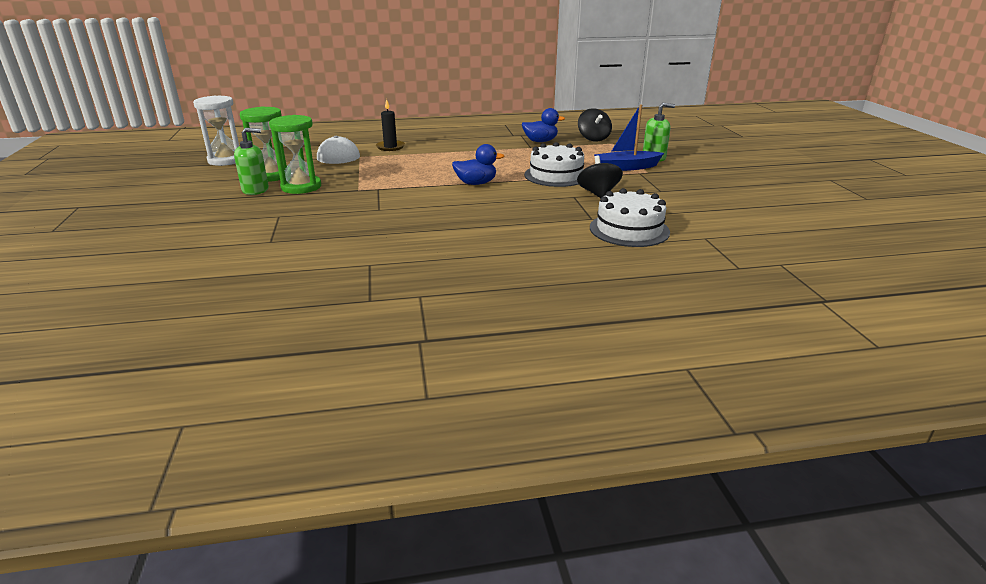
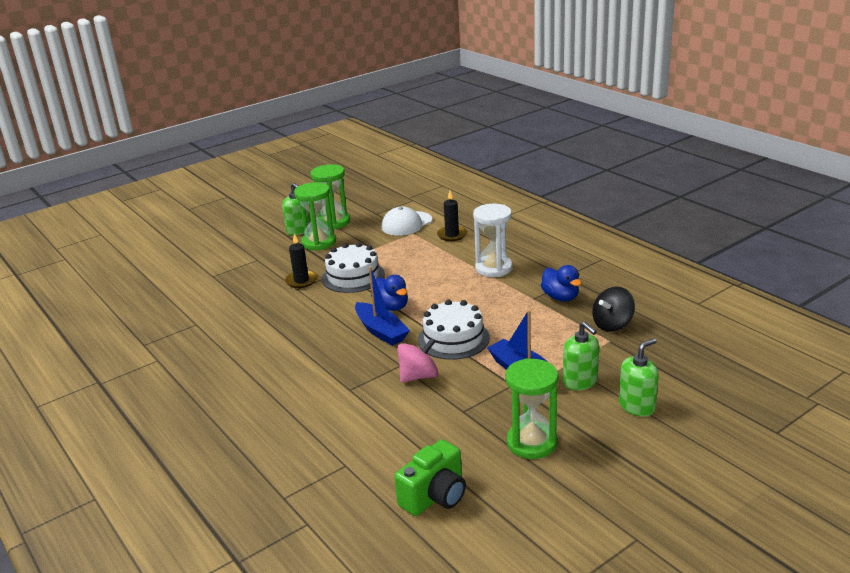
camera: 65 degrees right, 0 degrees up
(226, 160) = (351, 193): white hourglass -> white hourglass (493, 268)
(366, 205) = (301, 281): none -> black candle
(511, 193) = (381, 331): none -> blue boat
(598, 194) = (418, 376): black spinning top -> pink spinning top
(629, 230) = (335, 416): white cake -> white cake (353, 276)
(694, 153) = (637, 406): none -> green soap dispenser
(716, 181) = (531, 443): none -> green hourglass
(764, 217) = (435, 496): none -> green camera

